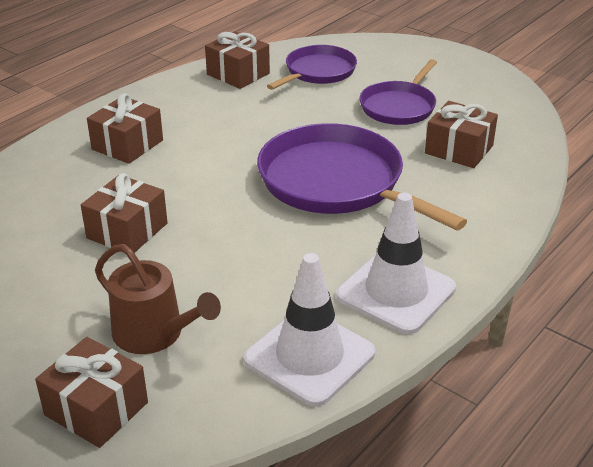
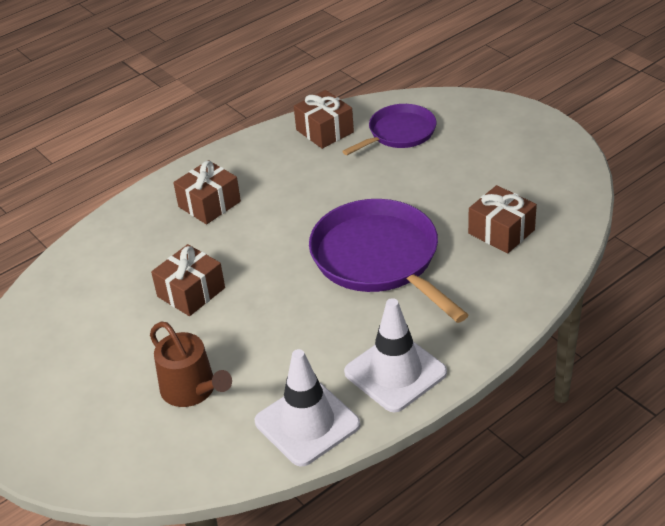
camera: 15 degrees right, 5 degrees up
(96, 409) = (136, 448): brown gift -> none
(399, 106) = (462, 179): purple pan -> none

